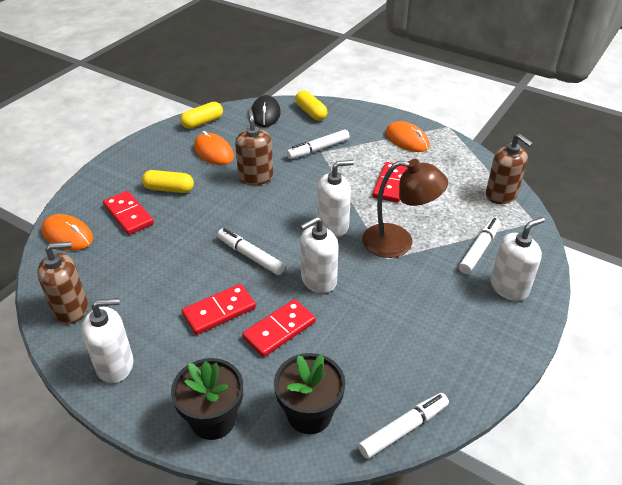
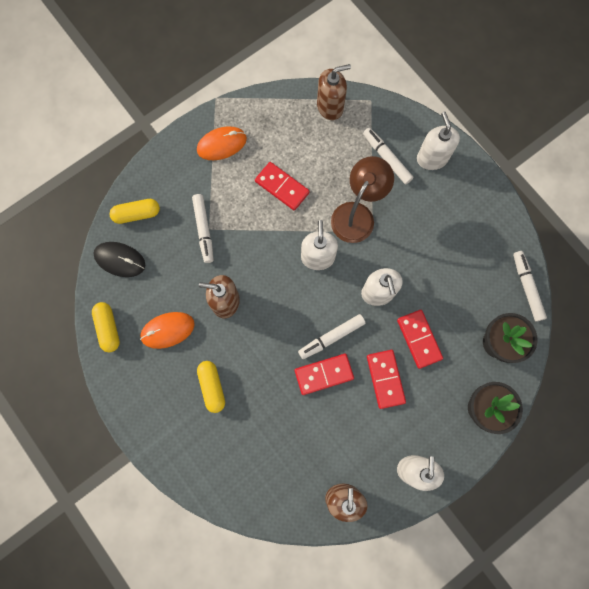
camera: 70 degrees left, 35 degrees up
(67, 235) = (246, 493): orange mouse -> none
(128, 215) = (237, 432): red domino -> red domino (324, 374)
(169, 189) = (212, 387): yellow capsule -> yellow capsule turned 45 degrees counterclockwise

